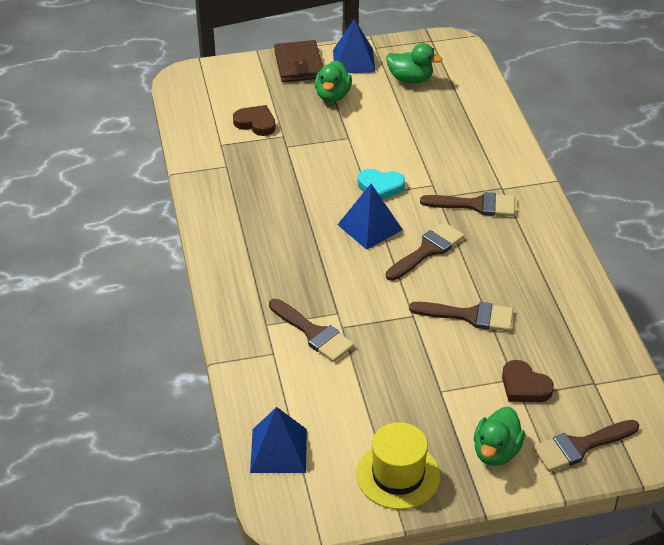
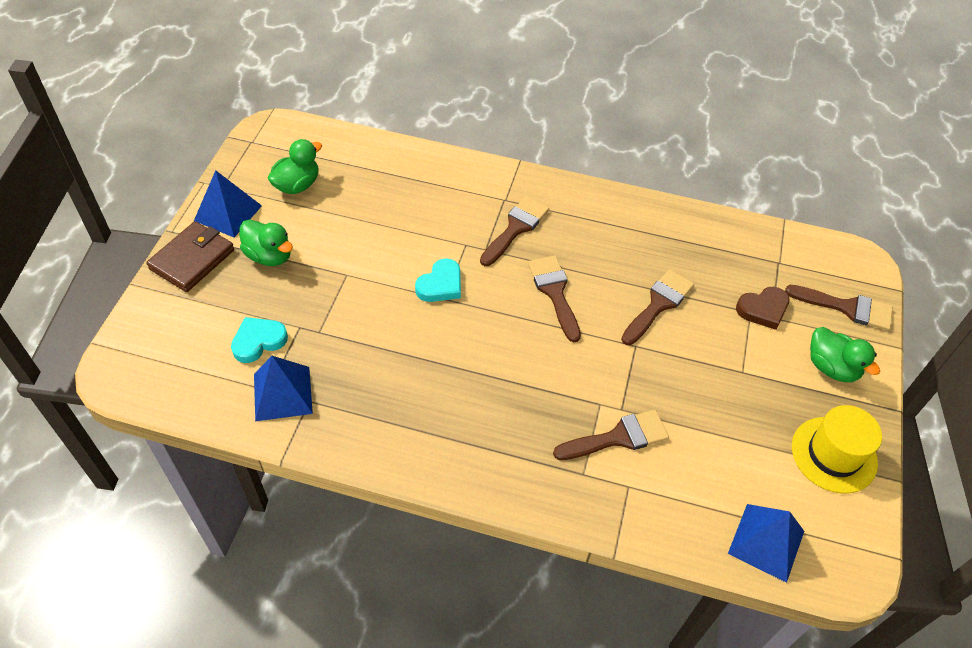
camera: 65 degrees left, 10 degrees up
(256, 123) = (258, 341): brown heart -> turquoise heart
(299, 65) = (192, 259): brown wallet -> brown wallet turned 75 degrees counterclockwise
(369, 227) = (493, 320): blue pyramid -> blue pyramid (282, 393)
(580, 446) = (846, 308): brown brush -> brown brush turned 75 degrees counterclockwise

